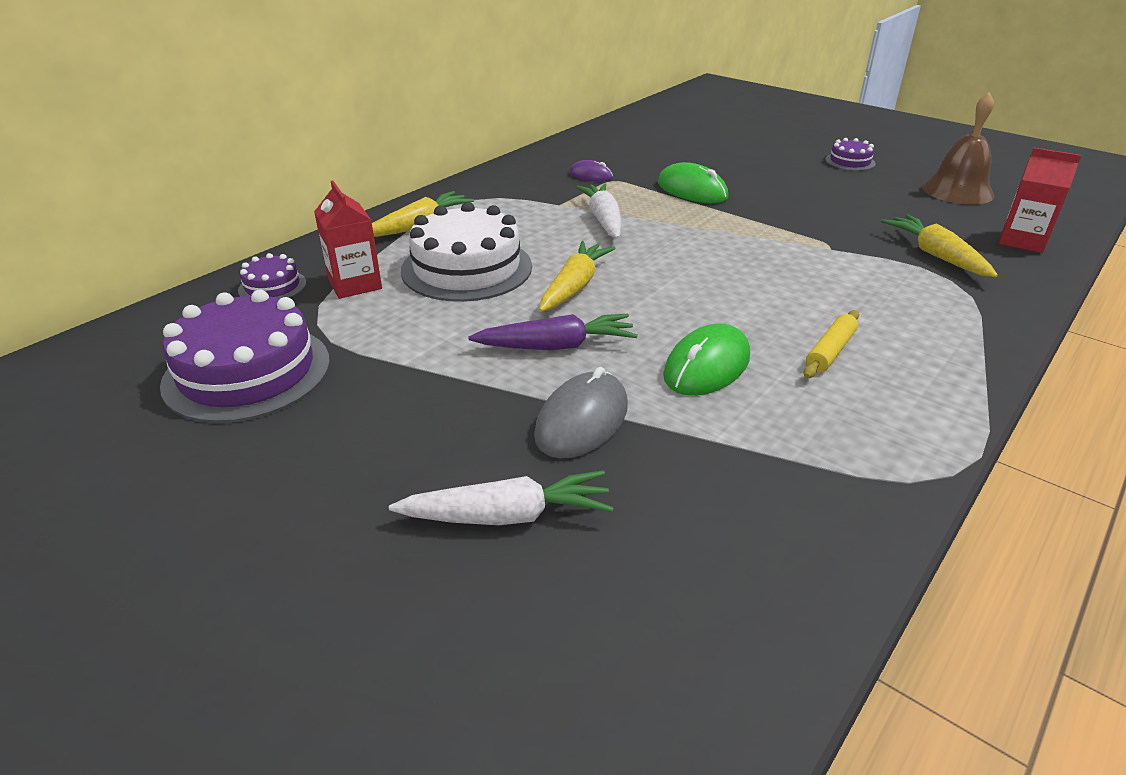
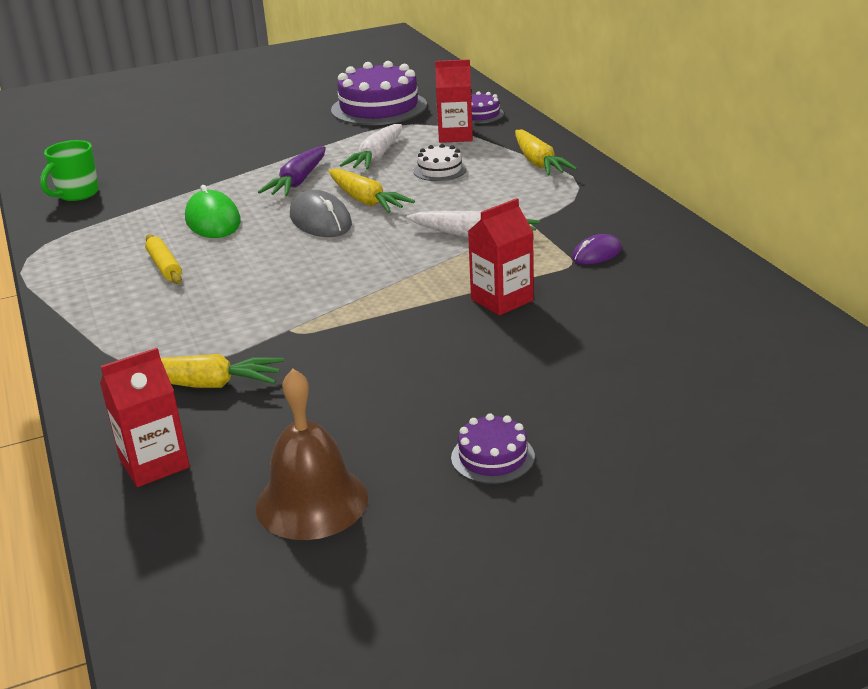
camera: 120 degrees right, 5 degrees down
(467, 268) = (440, 170): white cake -> white cake, size x0.48
(507, 515) = (182, 150): white carrot -> white carrot (376, 157)
(582, 420) = (219, 176): grey mouse -> grey mouse (320, 220)
(692, 190) = (502, 300): green mouse -> red carton
(760, 552) = (77, 194): none -> green mug

